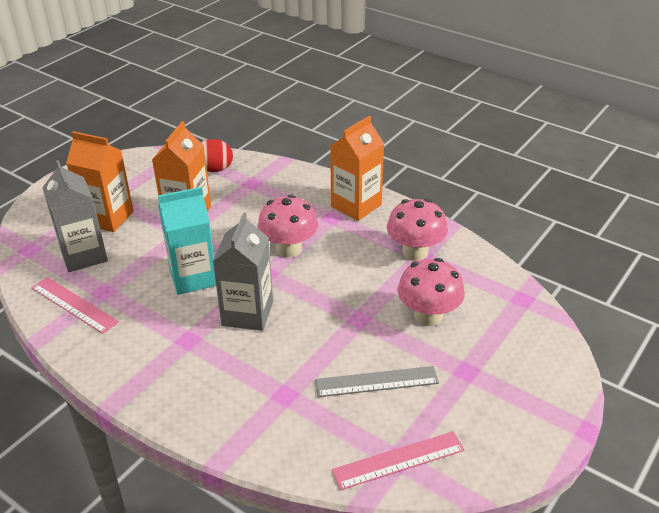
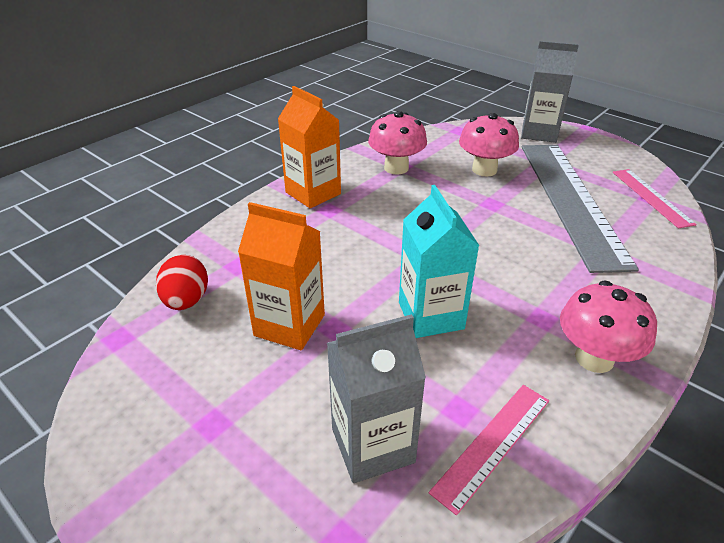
camera: 85 degrees left, 0 degrees up
(108, 218) = (274, 421): orange carton -> none
(247, 313) = (493, 271): grey carton -> grey carton (539, 133)
(289, 249) = (382, 240): pink mushroom -> pink mushroom (594, 358)
(376, 382) = (570, 200): grey ruler -> grey ruler, size x2.11

